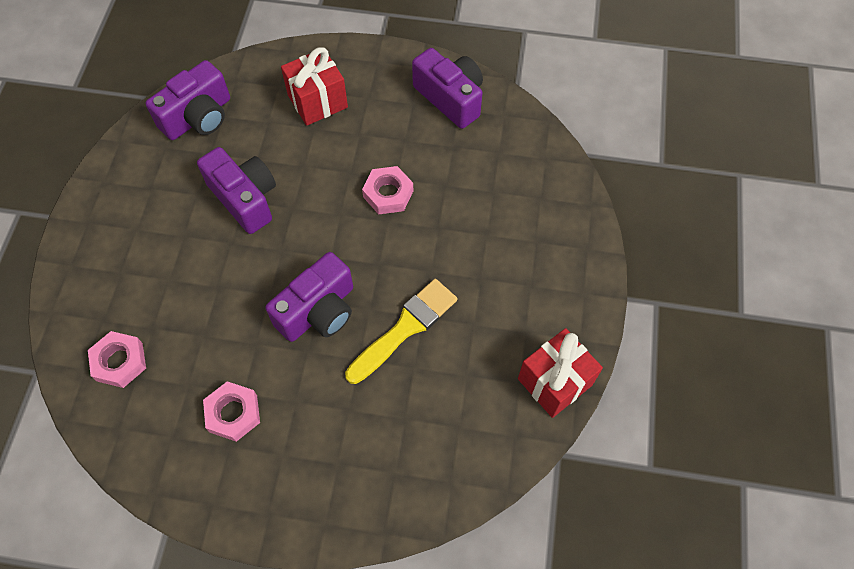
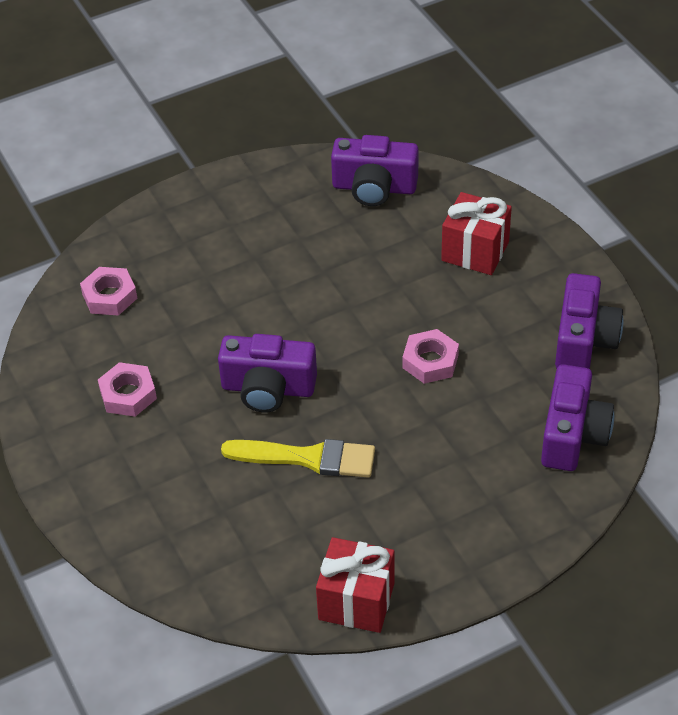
camera: 55 degrees right, 15 degrees down
(245, 198) = (327, 270): purple camera -> purple camera (572, 435)

